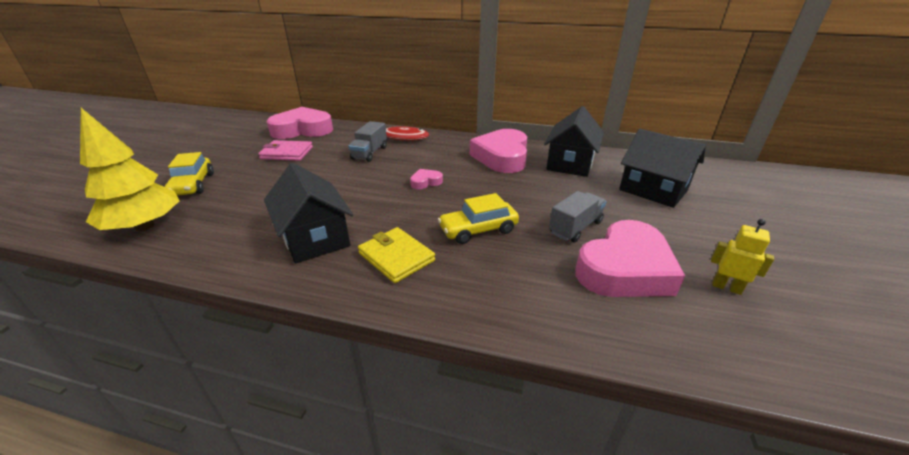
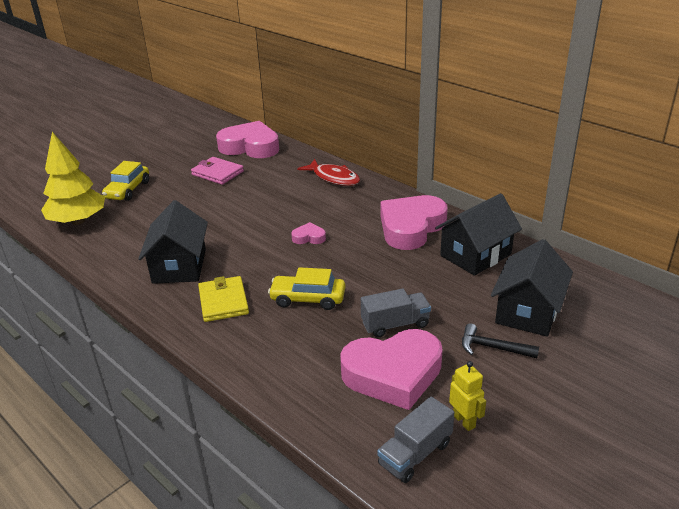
camera: 30 degrees right, 0 degrees up
(369, 153) = (288, 190): grey truck -> grey truck (415, 454)
(653, 190) = (528, 311): black house -> black house turned 45 degrees clockwise
(666, 222) = (492, 347): none -> black hammer

